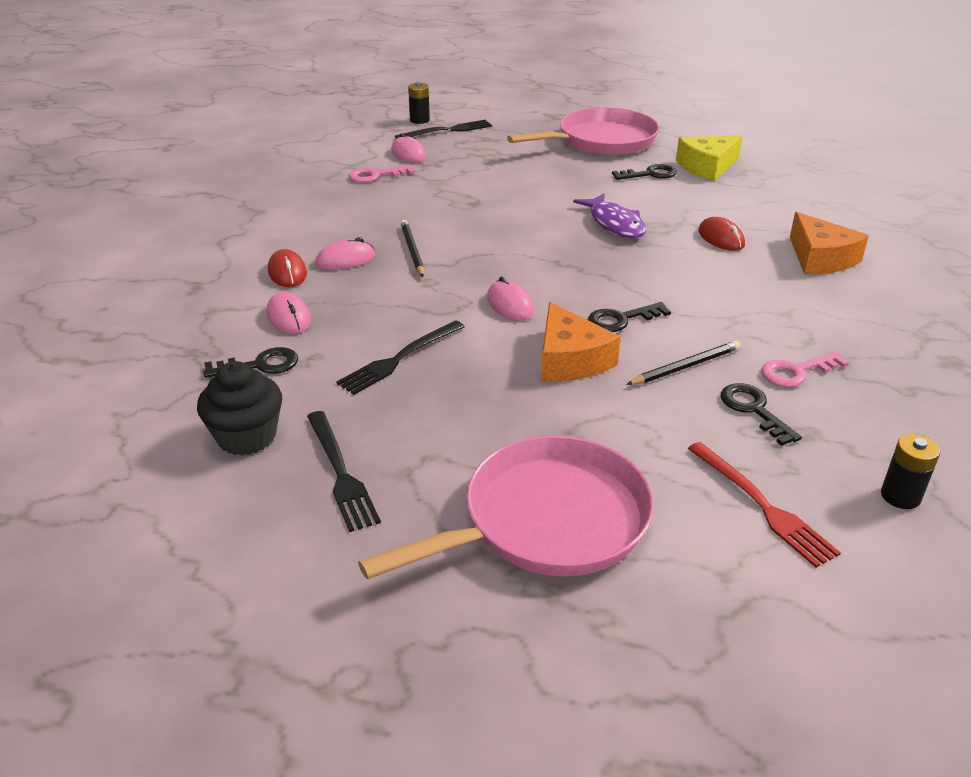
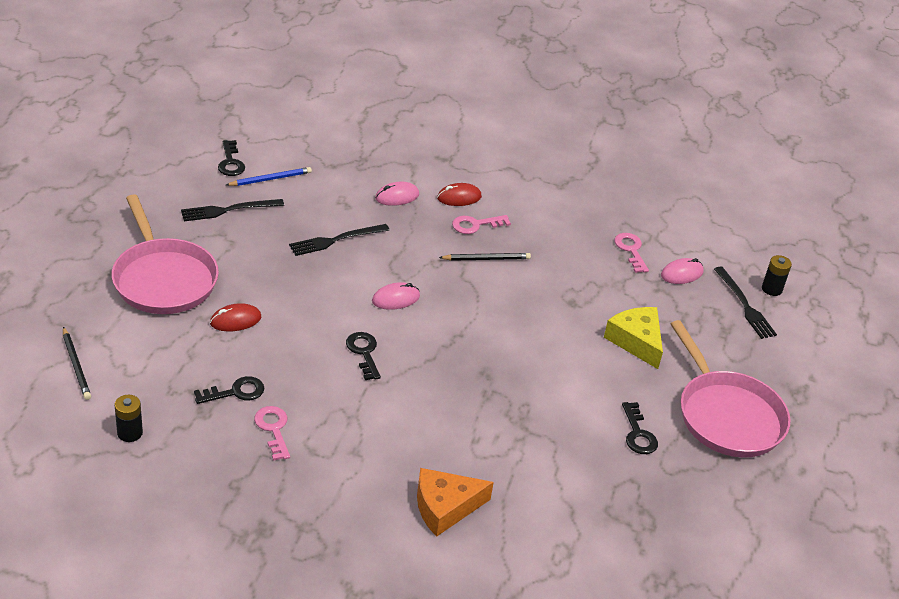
camera: 90 degrees right, 5 degrees up
(247, 437) = (270, 179): black cupcake -> blue pencil
(260, 365) = (342, 184): black key -> black key (230, 162)
(345, 259) = (475, 225): pink mouse -> pink key
(399, 359) = (336, 240): black fork -> black fork turned 75 degrees counterclockwise
(570, 359) = (317, 316): orange cheese -> none
(615, 224) = (525, 383): purple fish -> none
(685, 366) = (295, 372): black pencil -> black pencil (76, 365)
(707, 167) = (659, 485): yellow cheese -> yellow cheese (636, 341)
(721, 238) = (492, 448): red mouse -> red mouse (235, 320)
(762, 505) = (144, 367): red fork -> none

